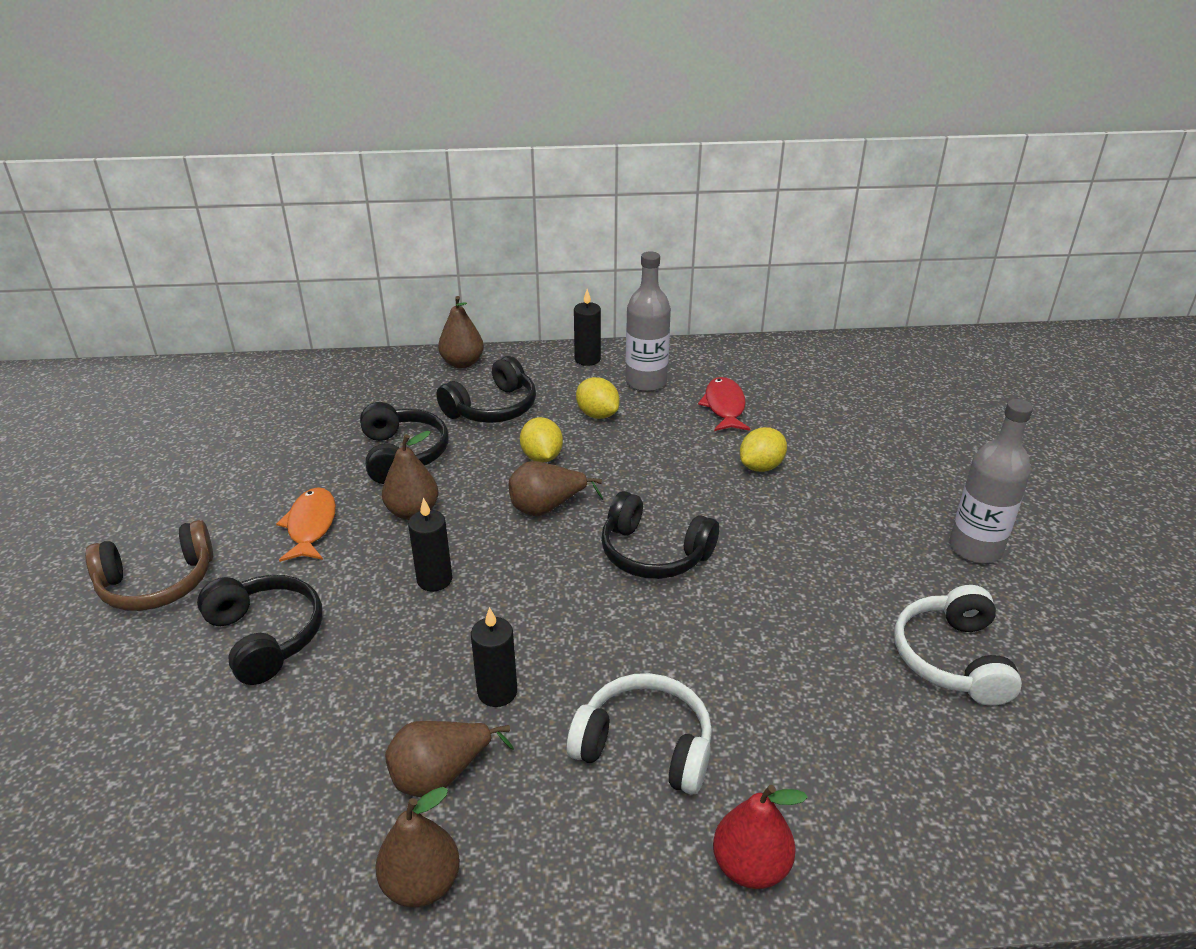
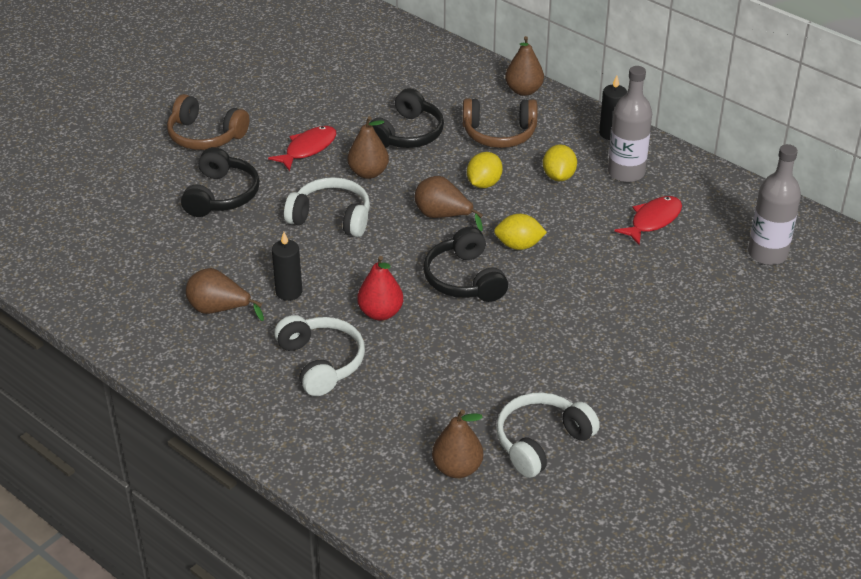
camera: 45 degrees right, 5 degrees up
(311, 526) = (308, 149): orange fish -> red fish
(421, 883) = (160, 344): brown pear -> brown pear (457, 468)
(434, 580) = (331, 218): black candle -> white headphones
(492, 408) = (499, 134): black headphones -> brown headphones
(750, 866) = (295, 440): red pear -> red pear (380, 313)
(761, 466) = (611, 272): yellow lemon -> yellow lemon (519, 245)
(975, 548) = (665, 405): grey bottle -> grey bottle (767, 254)

